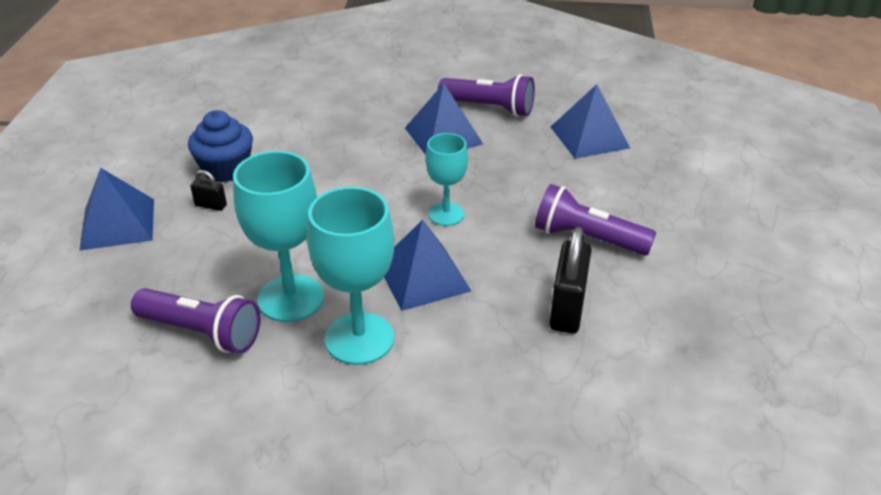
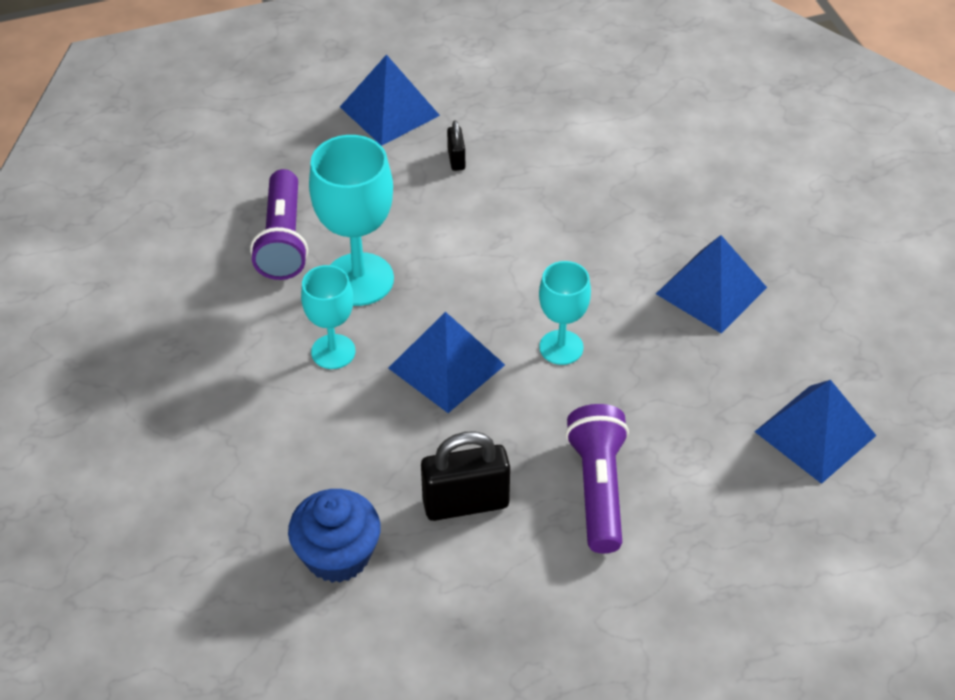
camera: 65 degrees right, 10 degrees up
(226, 169) = (520, 141): blue cupcake -> blue cupcake (337, 555)
(359, 338) = (333, 352): turquoise goblet -> turquoise goblet, size x0.61
(489, 108) = (806, 311): purple flashlight -> none

